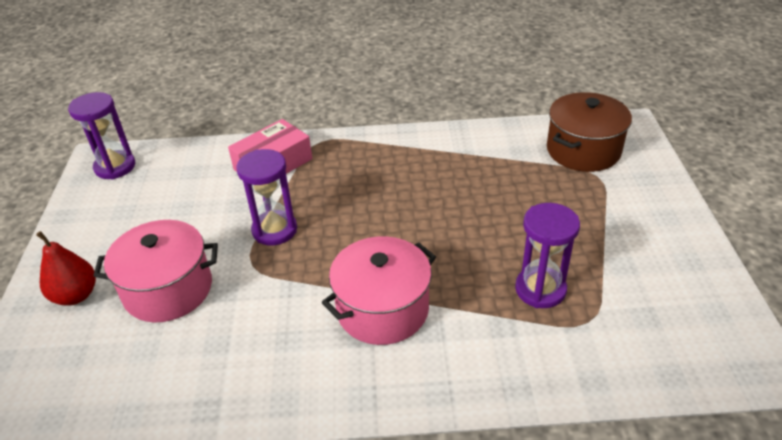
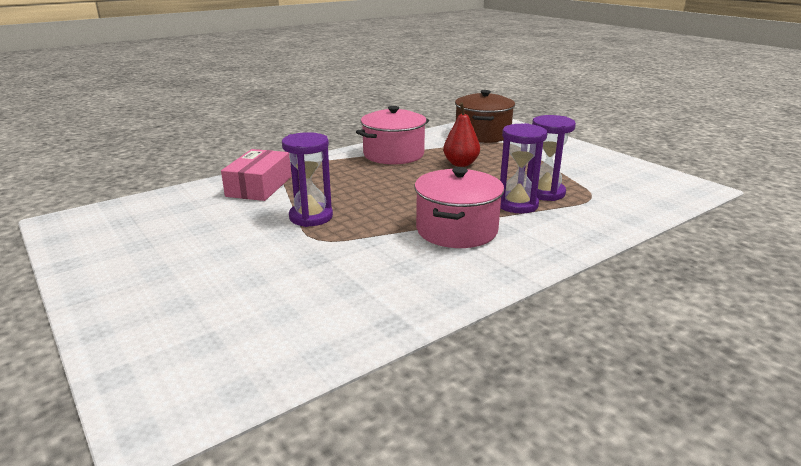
camera: 35 degrees left, 15 degrees down
(76, 295) = (154, 306): red pear -> red pear (460, 164)
(115, 167) = (90, 222): purple hourglass -> purple hourglass (517, 205)
(168, 289) = (255, 273): pink pot -> pink pot (393, 154)

